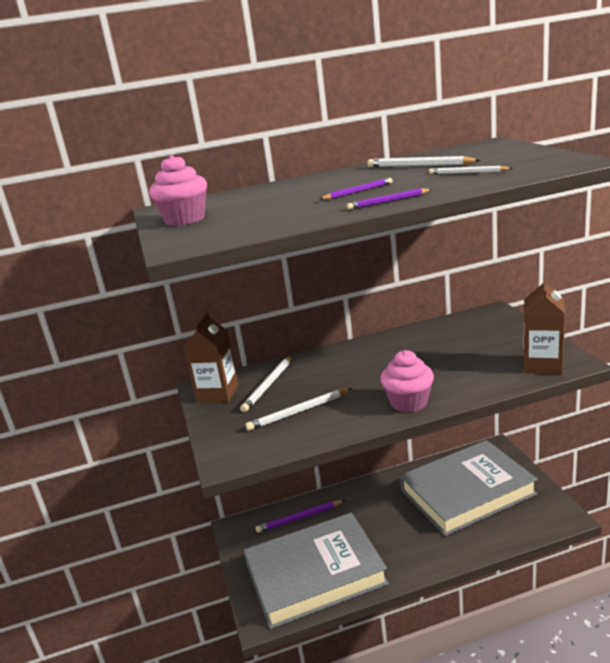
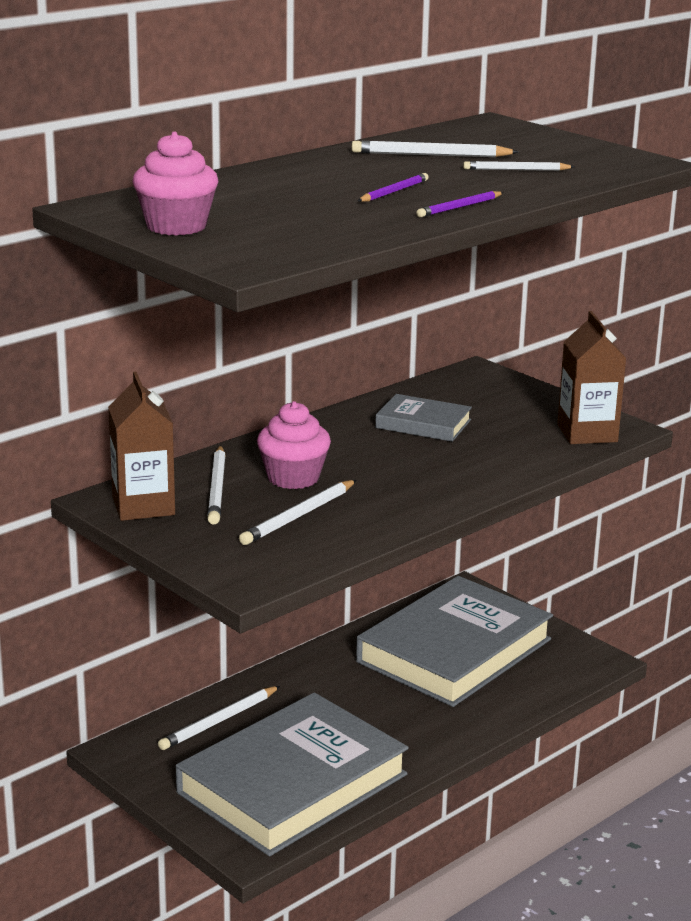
camera: 30 degrees left, 0 degrees up
(299, 518) = (219, 721): purple pencil -> white pencil
(408, 402) = (446, 490): pink cupcake -> pink cupcake (293, 478)
(430, 348) = (423, 424): none -> grey book

